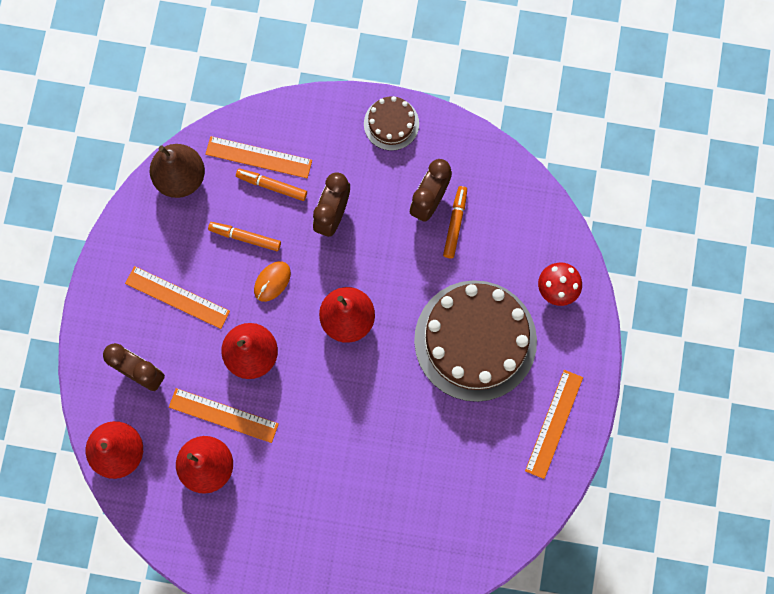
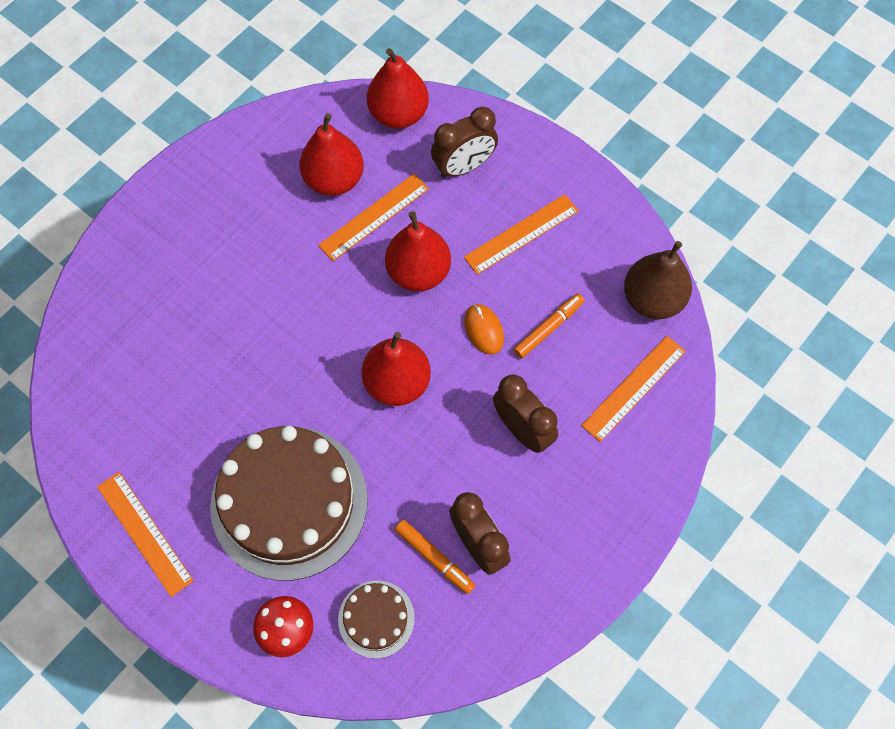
camera: 120 degrees right, 10 degrees down
(272, 186) = (592, 384): orange marker -> none
(391, 124) = (597, 554): brown cake -> brown cake (376, 619)

